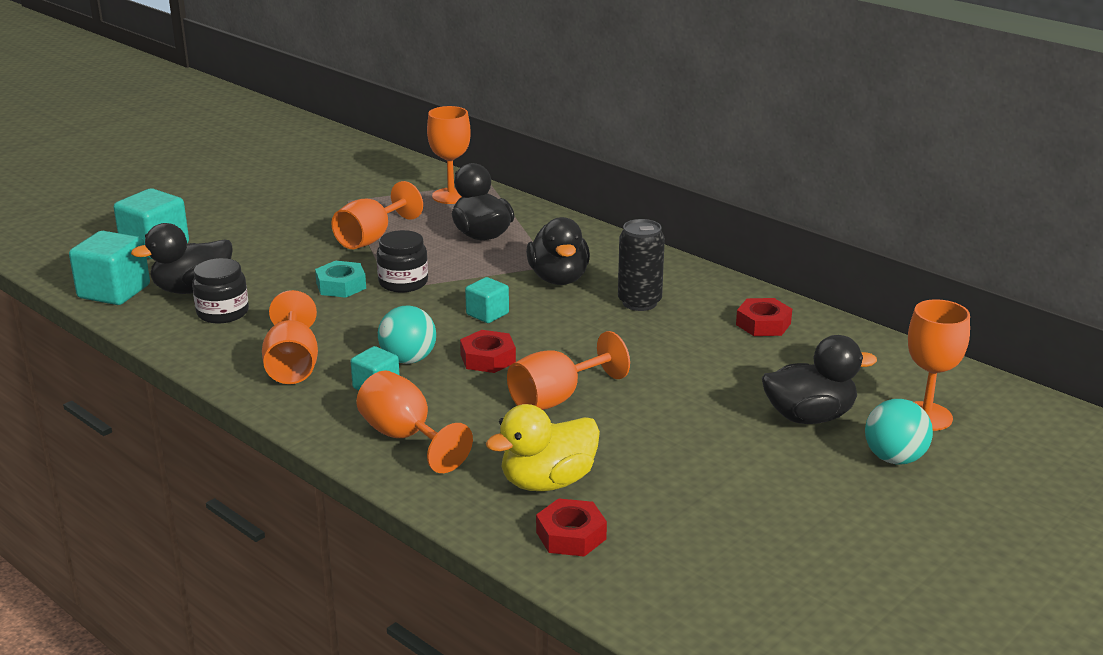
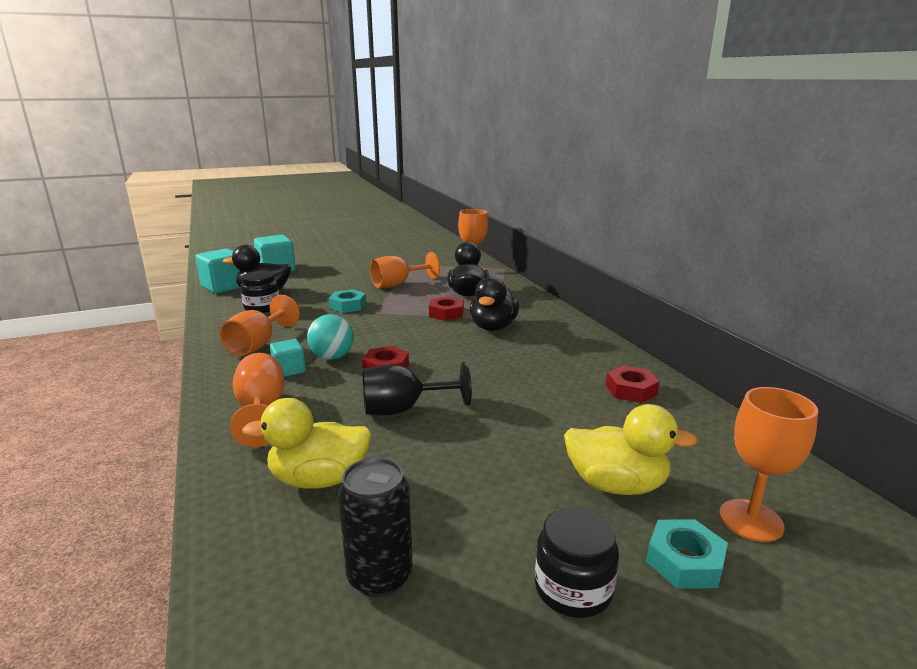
camera: 25 degrees right, 5 degrees down
(403, 282) = (387, 311): black jar -> black jar (573, 588)
(487, 314) = (419, 339): turquoise cube -> none
(556, 398) = (403, 409): orange goblet -> black goblet
(571, 535) = (279, 541): red nut -> red nut (446, 313)
(639, 302) = (538, 353): black can -> black can (380, 576)
(809, 417) = (616, 485): black duck -> yellow duck
(894, 458) = (684, 561): turquoise ball -> turquoise nut

